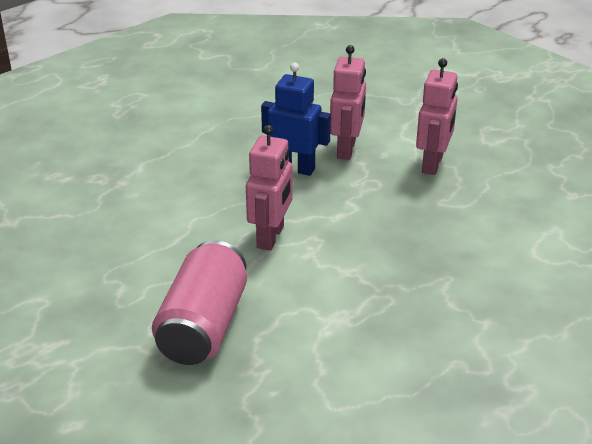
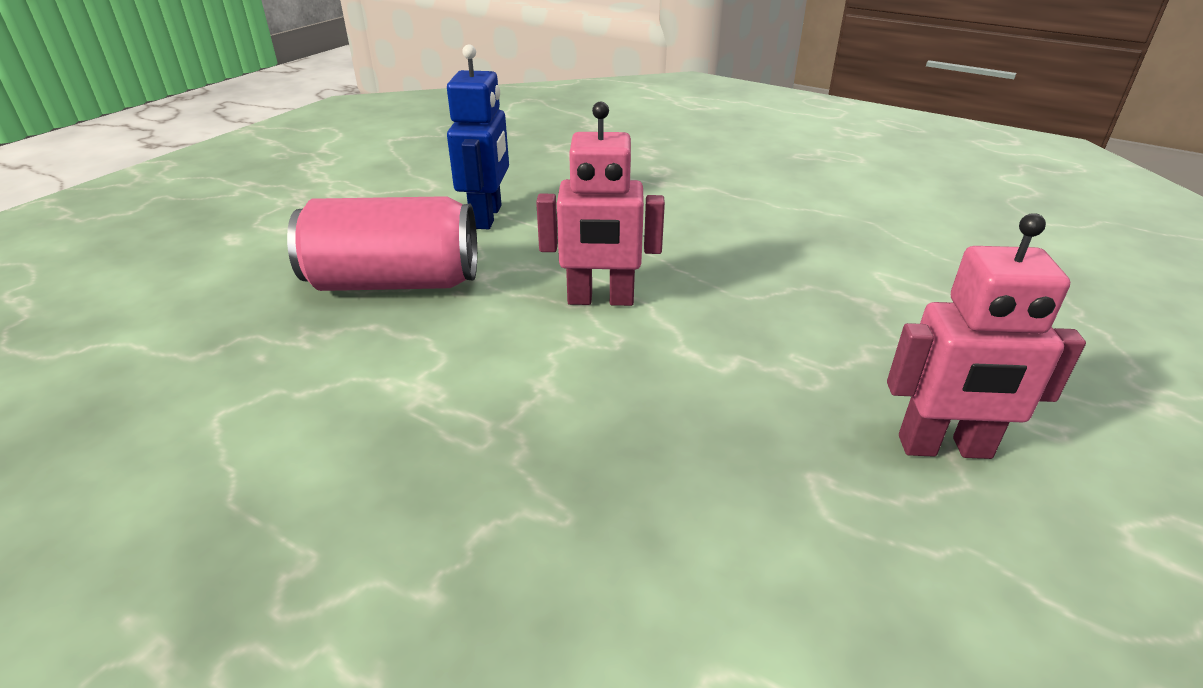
camera: 75 degrees right, 0 degrees up
(295, 168) = (789, 292): blue robot -> blue robot (487, 217)
(347, 149) = (891, 333): pink robot -> none

